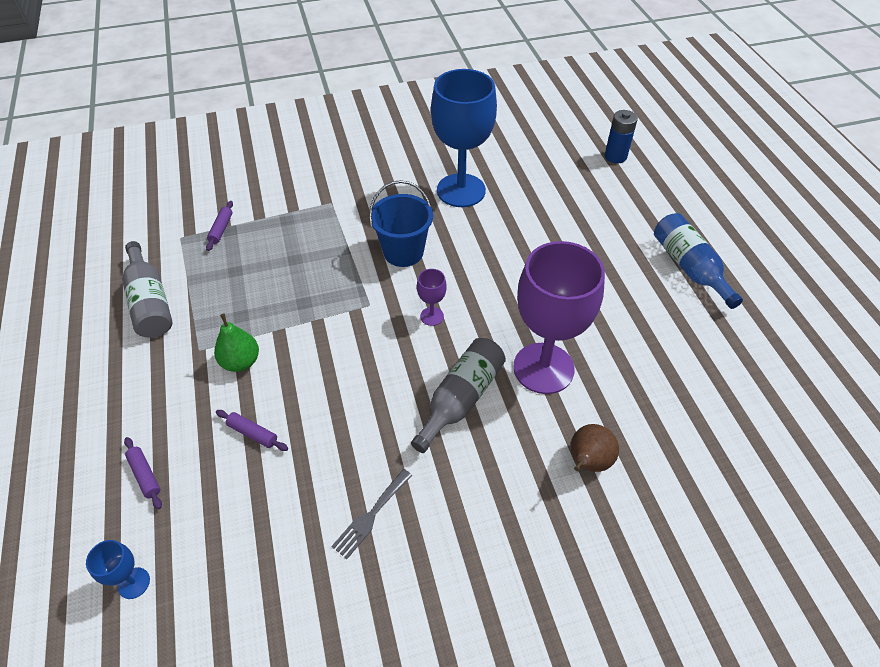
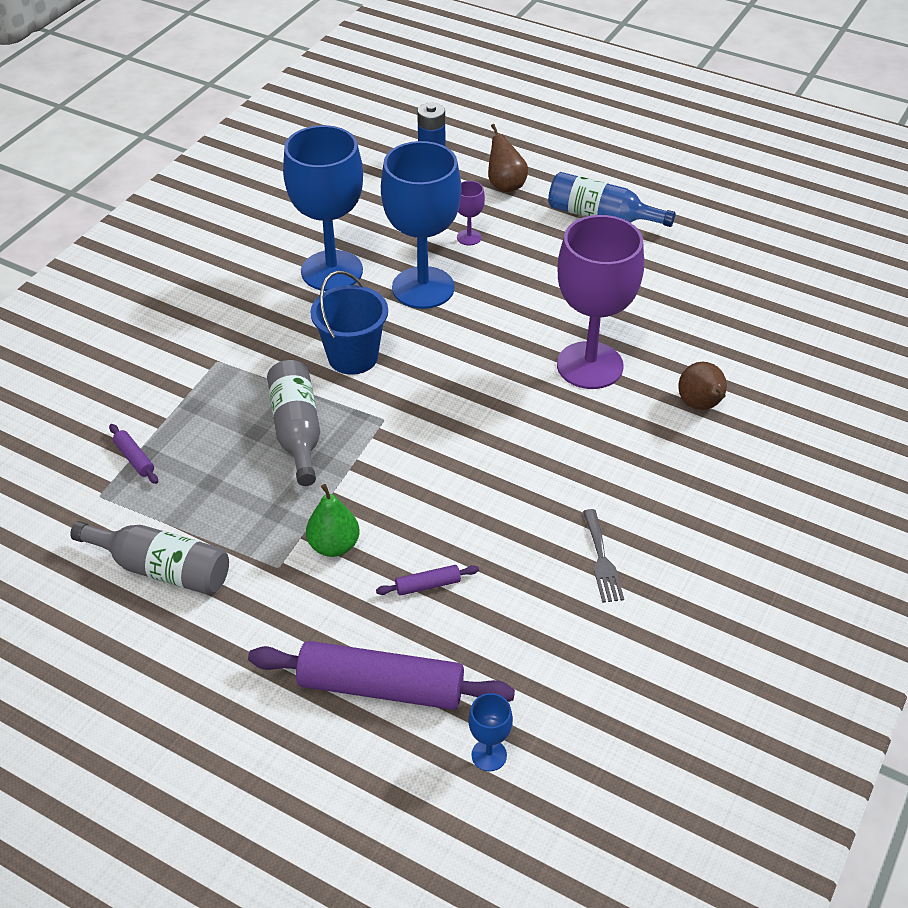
camera: 45 degrees left, 5 degrees down
(145, 475) = (381, 687): purple rolling pin -> purple rolling pin, size x2.38
(432, 316) = (451, 390): purple goblet -> purple goblet (469, 237)
(461, 399) = (558, 432): grey bottle -> grey bottle (297, 431)
(501, 237) = (423, 288): none -> blue goblet
(644, 203) = (505, 185): none -> brown pear

